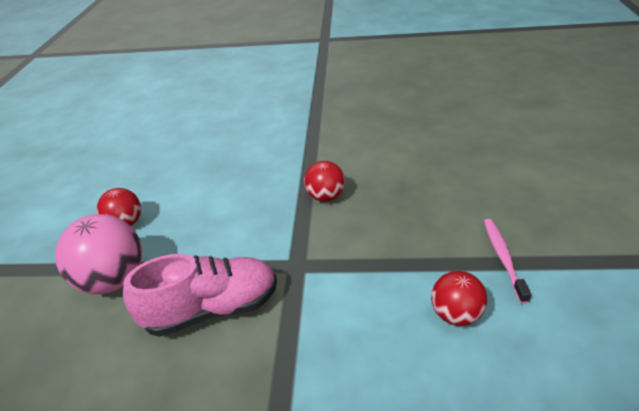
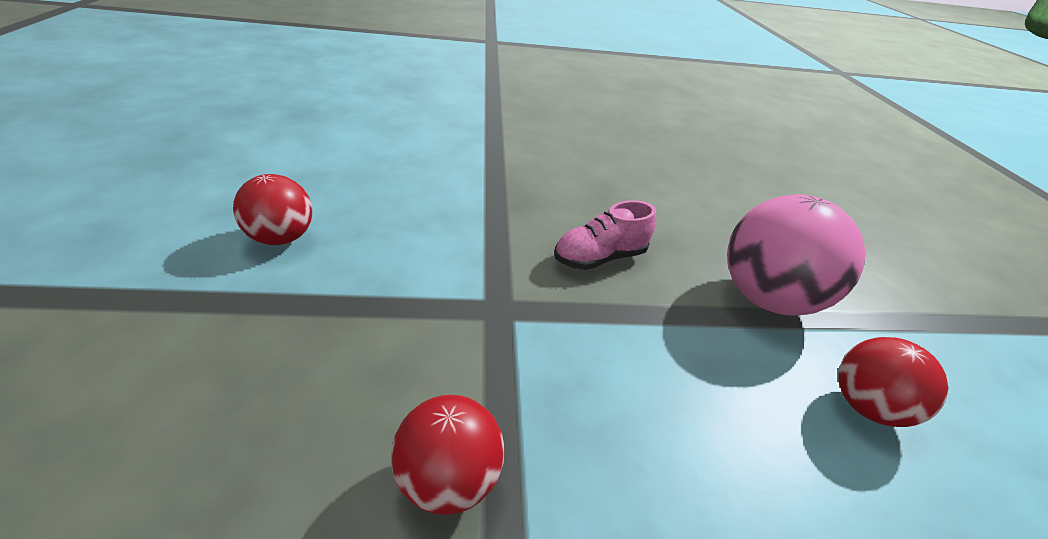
camera: 165 degrees right, 0 degrees up
(212, 310) = (600, 258): pink shoe -> pink shoe, size x0.59
(503, 258) = (140, 305): pink toothbrush -> none

